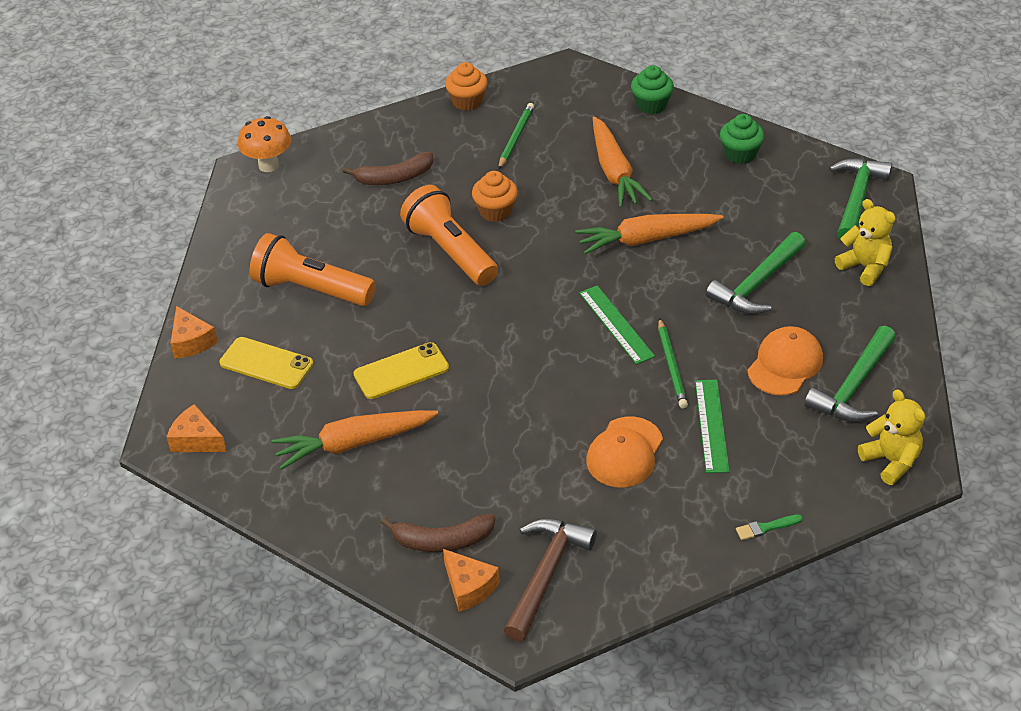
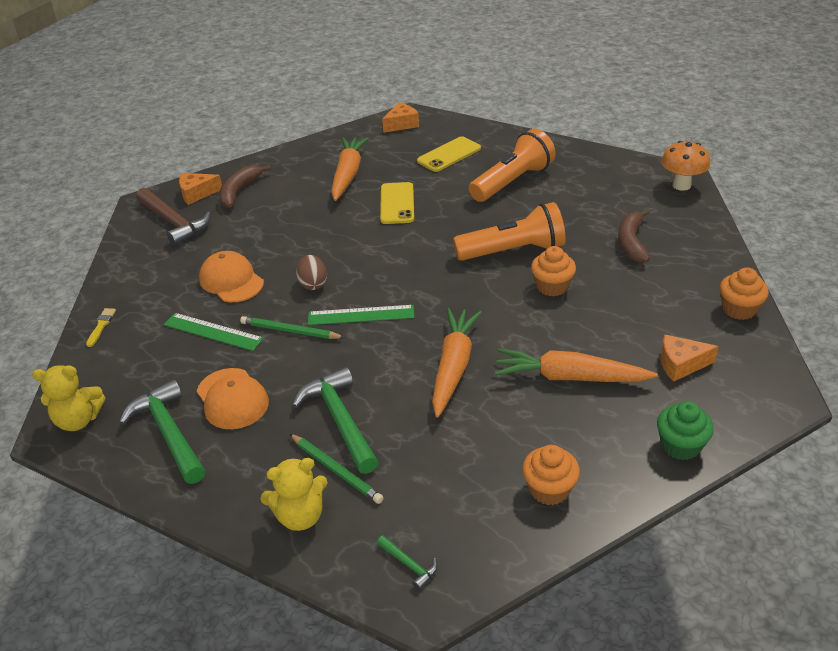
camera: 115 degrees right, 5 degrees down
(191, 341) = (492, 132): orange cheese -> orange cheese (681, 364)
(516, 138) = (660, 326): green pencil -> green pencil (336, 470)
(590, 381) = (313, 284): none -> brown egg
(740, 154) = (549, 489): green cupcake -> orange cupcake
(766, 528) = (101, 326): green brush -> yellow brush
(857, 198) = (409, 565): green hammer -> green hammer, size x0.45

